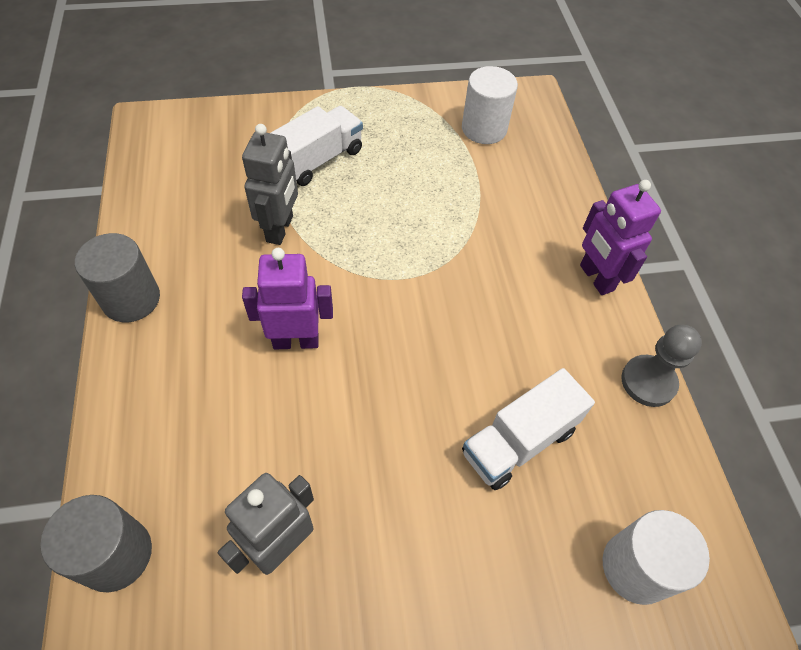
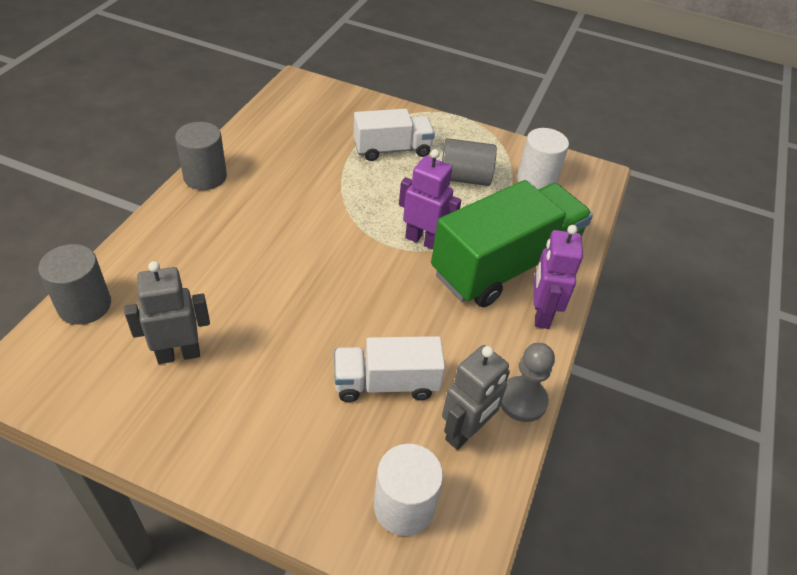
camera: 30 degrees right, 10 degrees down
(280, 229) = (331, 179): grey robot -> grey robot (465, 432)
(296, 341) = (285, 247): purple robot -> purple robot (423, 240)
(415, 159) = (464, 178): none -> grey cylinder
(526, 241) = (505, 265): none -> green truck

